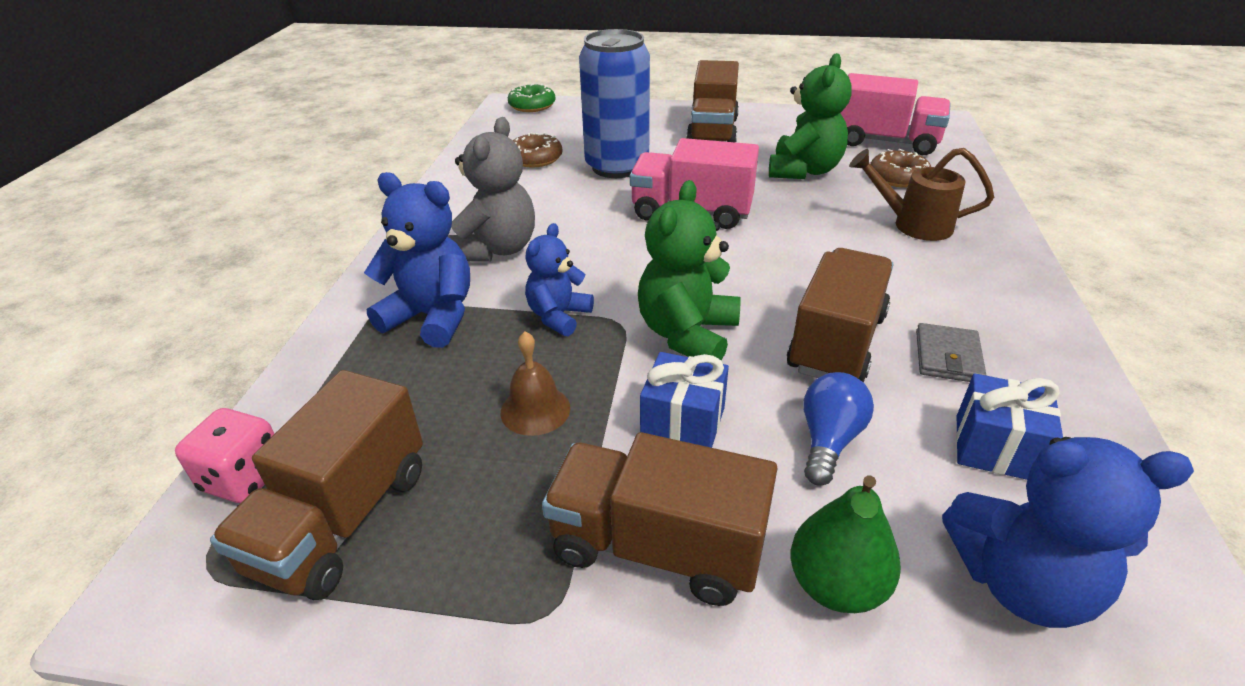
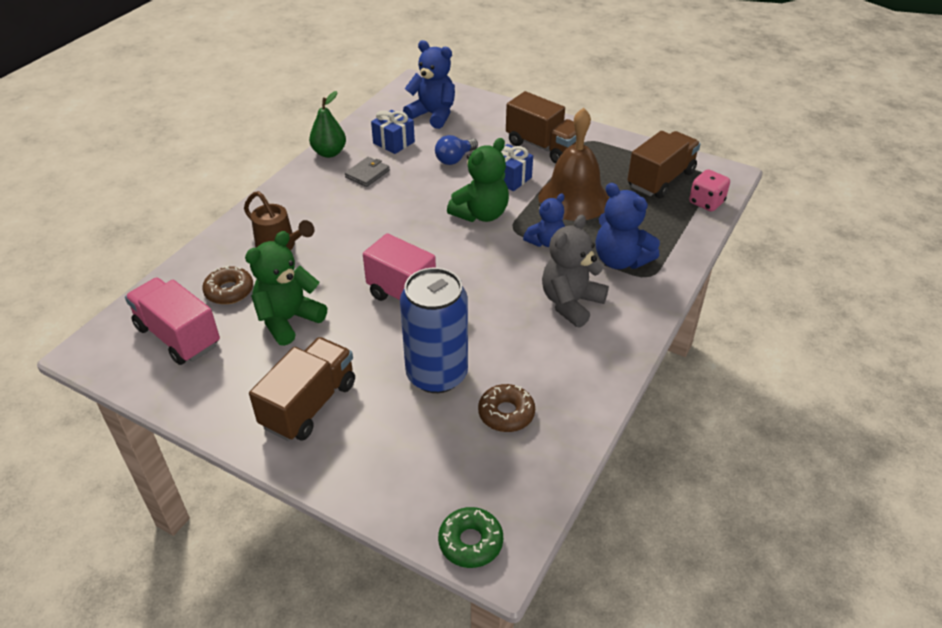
camera: 160 degrees left, 5 degrees up
(535, 410) = (573, 198): brown bell -> brown bell, size x2.11
(836, 342) = (410, 192): brown truck -> none
(836, 585) = (490, 126): green pear -> green pear (329, 153)

